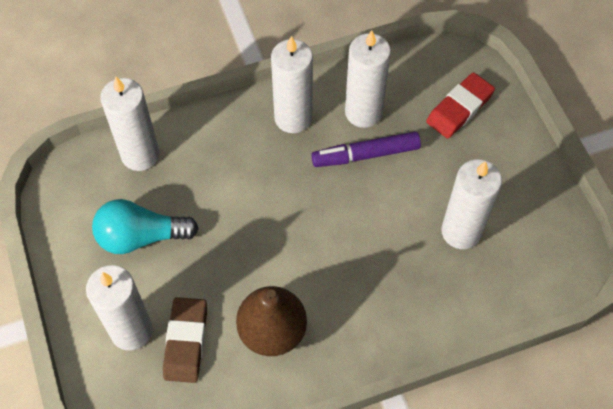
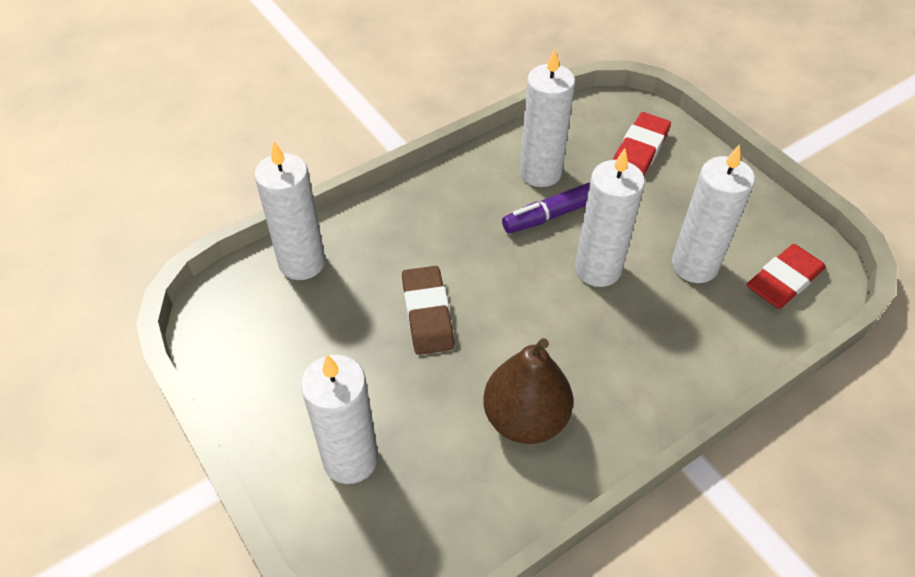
camera: 15 degrees left, 10 degrees down
(141, 237) = (330, 349): turquoise light bulb -> none
(186, 341) = (423, 455): brown eraser -> brown eraser (427, 314)
(293, 118) = (465, 192): white candle -> white candle (598, 269)
(532, 263) = (784, 280): none -> red eraser

